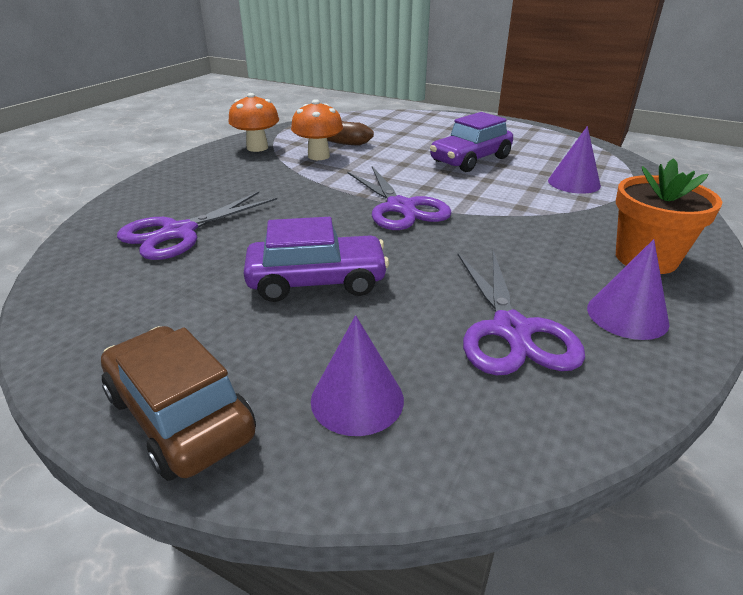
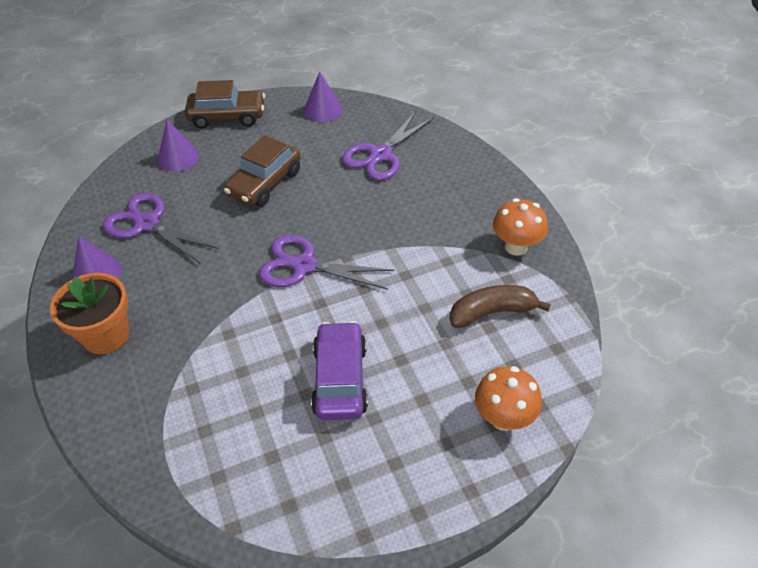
camera: 130 degrees right, 15 degrees up
(178, 233) = (380, 155): purple scissors -> purple scissors turned 135 degrees counterclockwise
(317, 281) = (265, 183): purple car -> brown car
(318, 156) = (455, 276): orange mushroom -> orange mushroom (503, 418)
(574, 183) = (217, 411): purple cone -> purple cone (323, 110)

